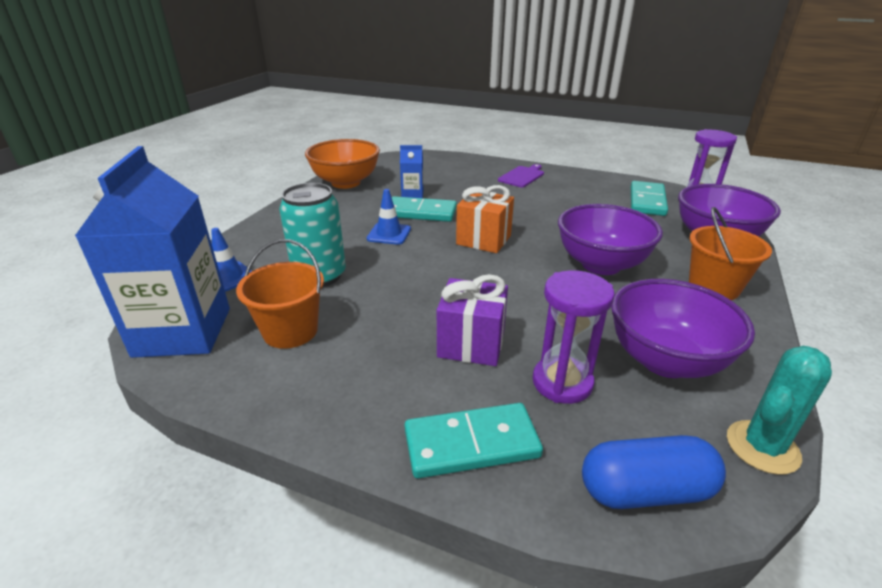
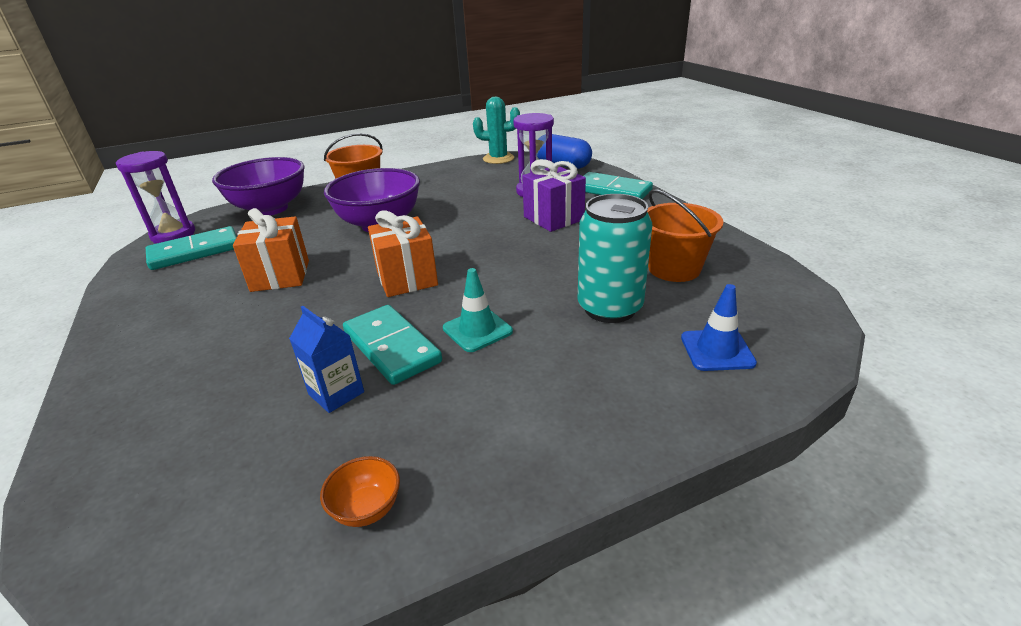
camera: 135 degrees left, 0 degrees up
(183, 332) = (777, 303): blue carton -> none
(346, 183) = (367, 509): orange bowl -> orange bowl, size x0.41
(389, 234) = (477, 330): blue traffic cone -> turquoise traffic cone
(522, 176) = (157, 349): purple cutting board -> none
(559, 212) = (280, 276): none -> orange gift
(665, 360) = (470, 182): purple bowl -> none

